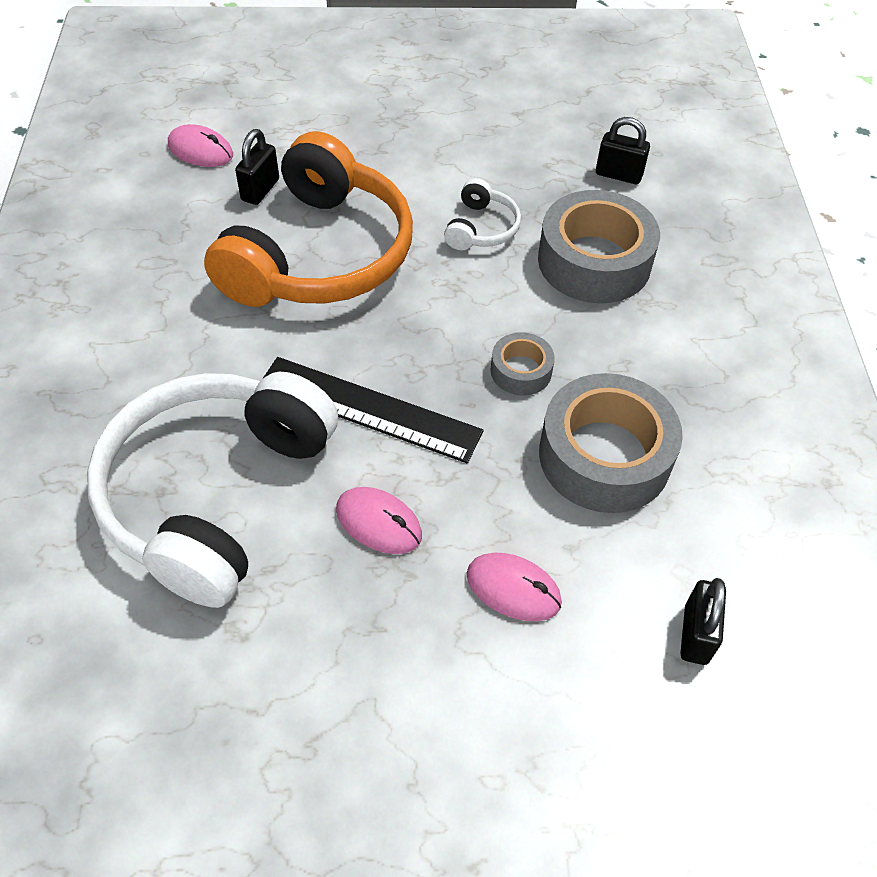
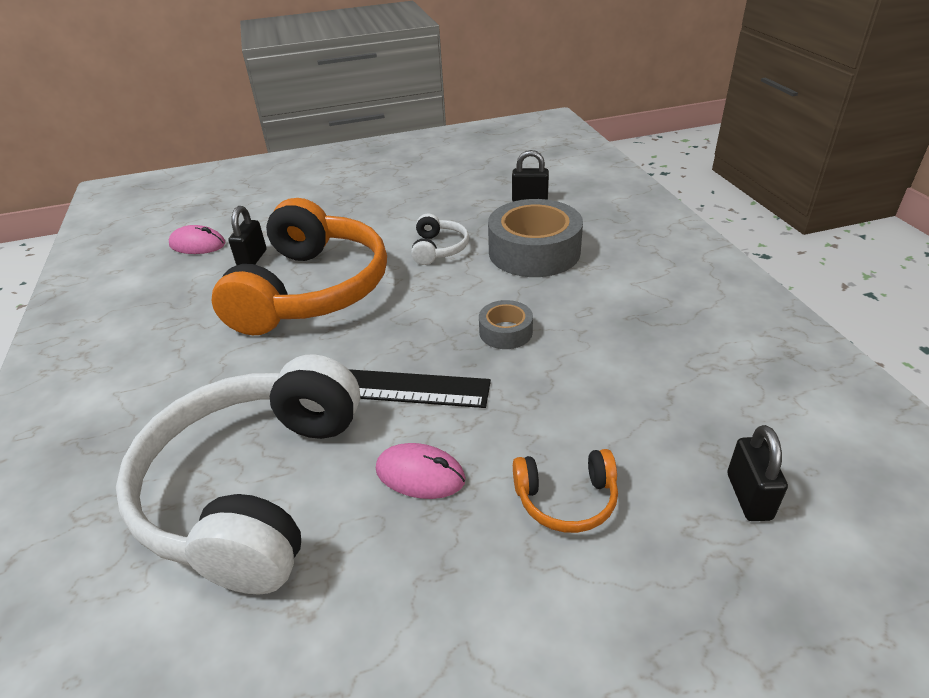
camera: 10 degrees left, 15 degrees down
(513, 588) = (566, 499): pink mouse -> orange headphones
(604, 456) = (601, 376): grey tape -> none

